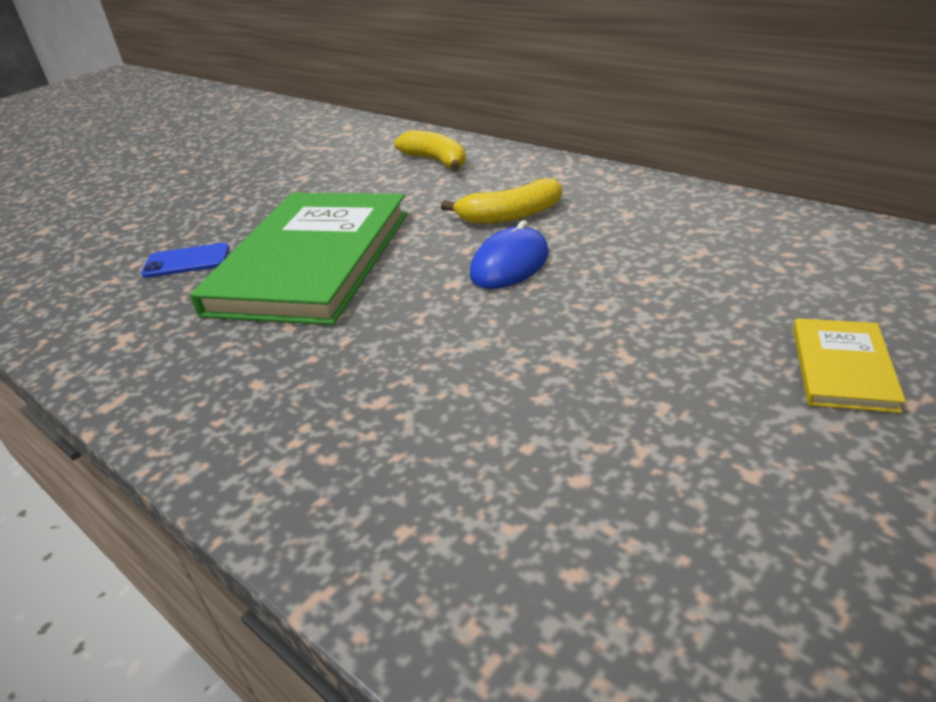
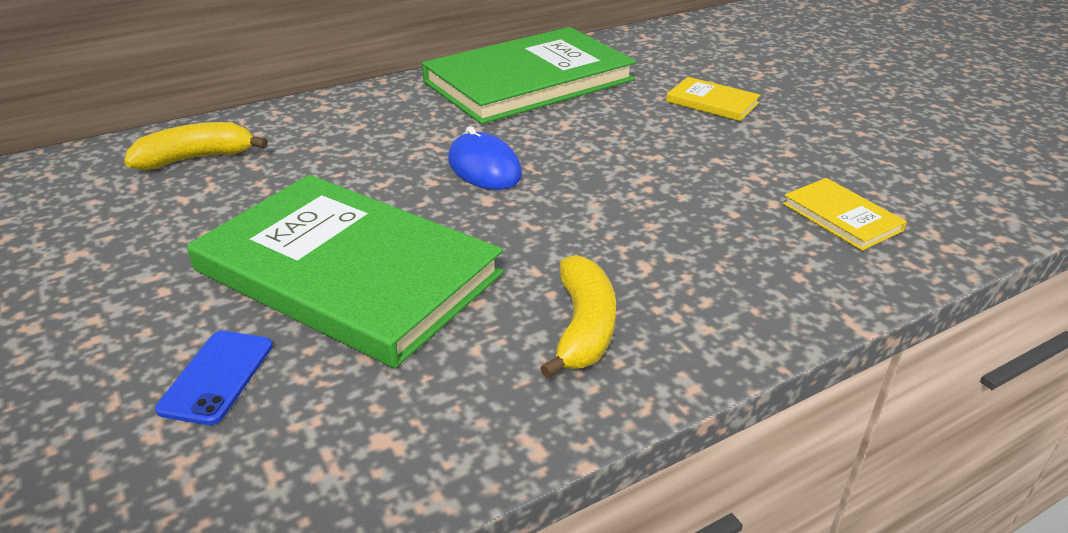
camera: 75 degrees left, 0 degrees up
(510, 215) = (392, 148): yellow banana -> yellow banana (583, 327)
(585, 560) = (841, 217): none -> yellow book
(729, 231) = (529, 81): none -> green book

